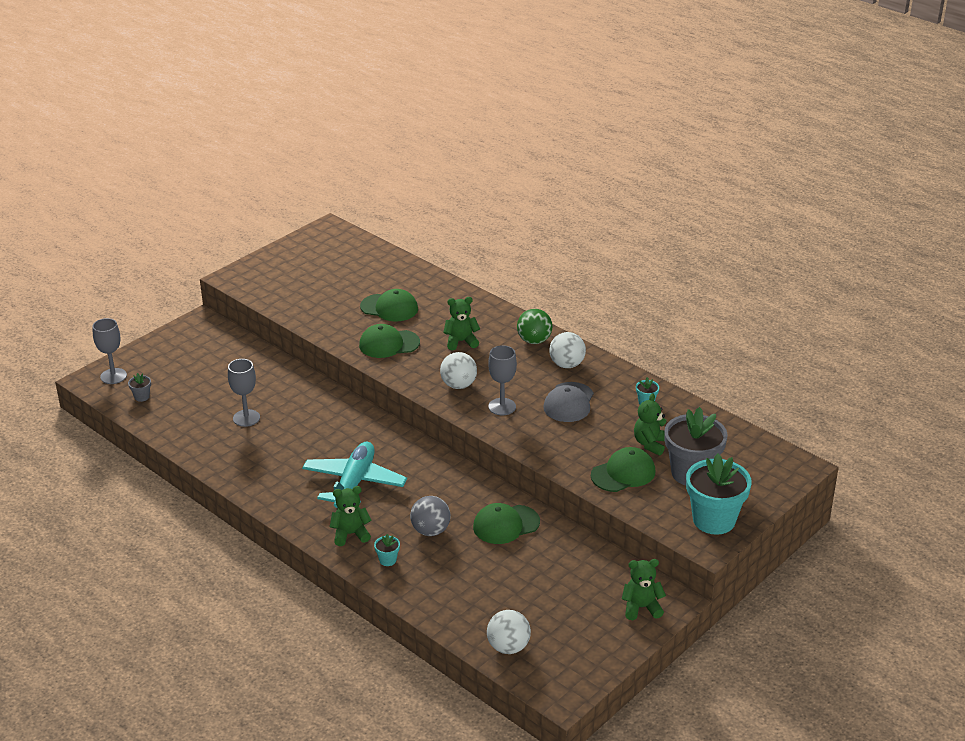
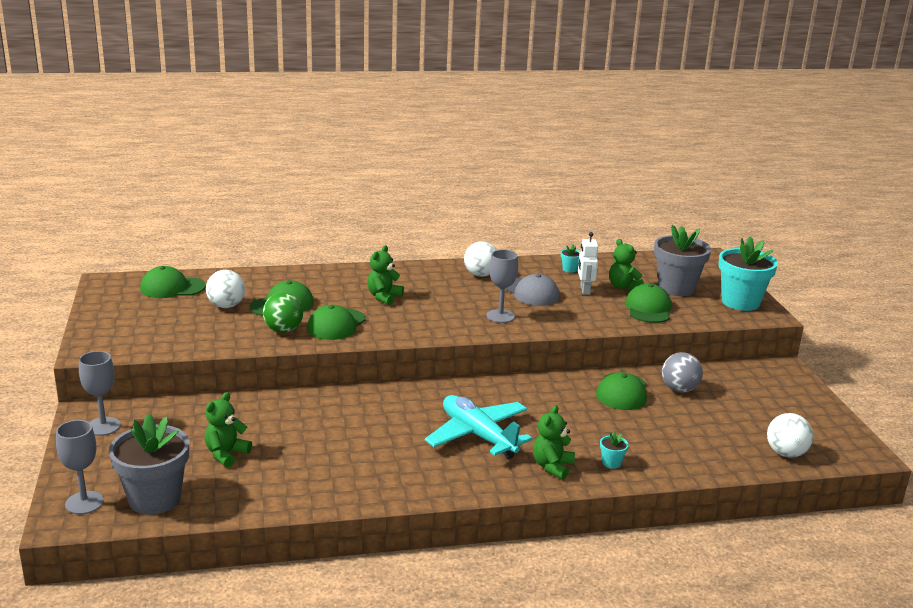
camera: 55 degrees left, 10 degrees down
(142, 397) = (154, 499): grey flower pot -> grey flower pot, size x2.47
(246, 418) = (294, 451): grey goblet -> grey goblet (103, 426)
(355, 255) = (172, 288): none -> green cap
(430, 531) = (592, 427): grey ball -> grey ball (679, 389)
(458, 385) = (444, 320): white ball -> white ball (226, 306)
(534, 341) = (429, 273): green ball -> green ball (283, 330)
(612, 427) = (584, 290): none -> white robot
(641, 607) = (782, 382): green teddy bear -> green teddy bear (226, 454)

